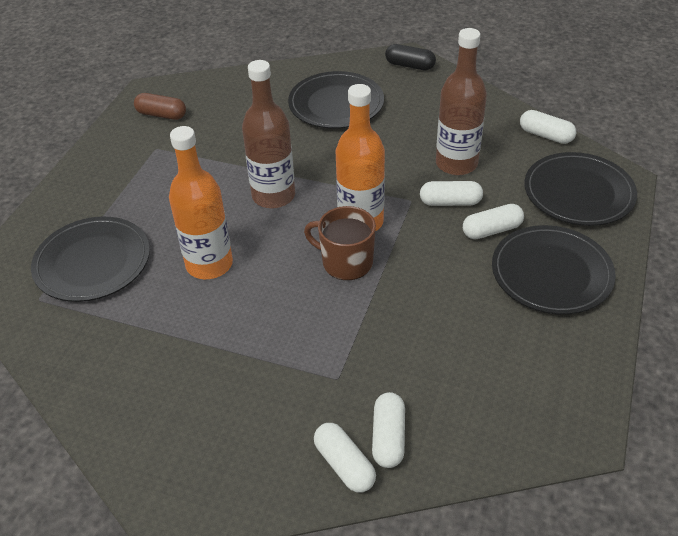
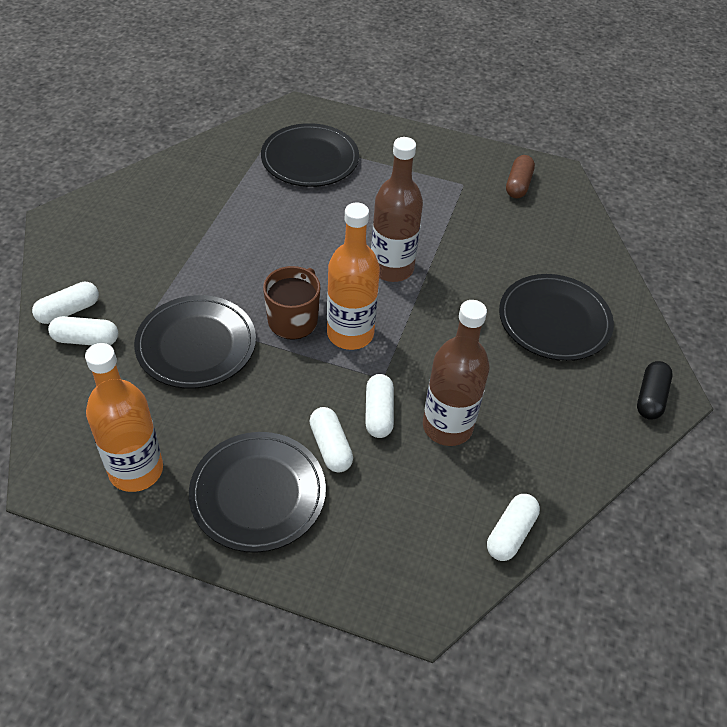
camera: 85 degrees right, 5 degrees up
(209, 264) = (300, 227): orange bottle -> orange bottle (136, 470)
(578, 193) = (393, 550): black plate -> black plate (196, 345)

